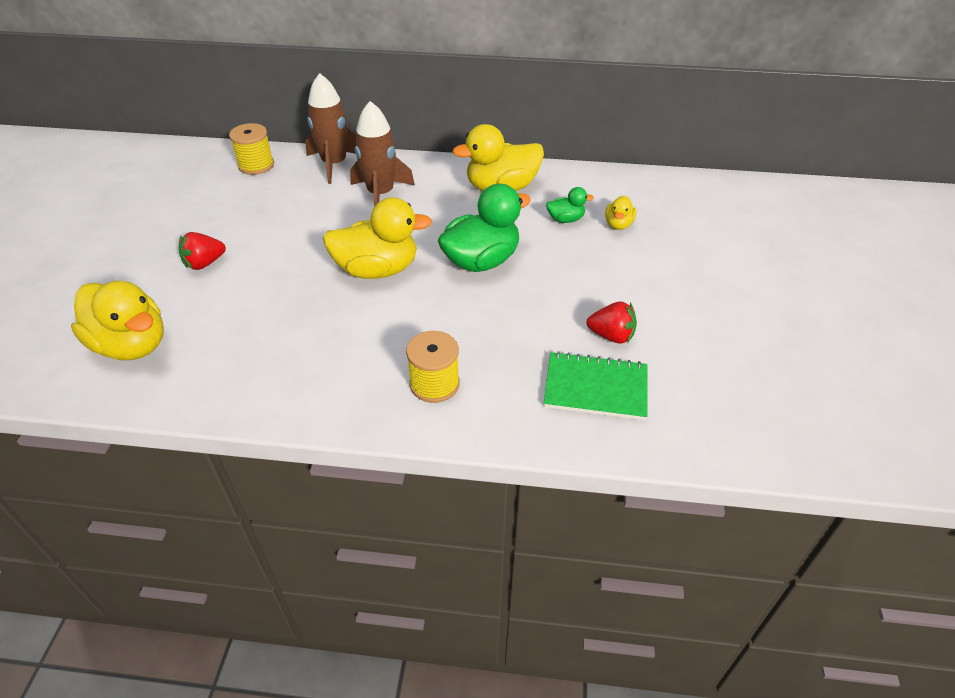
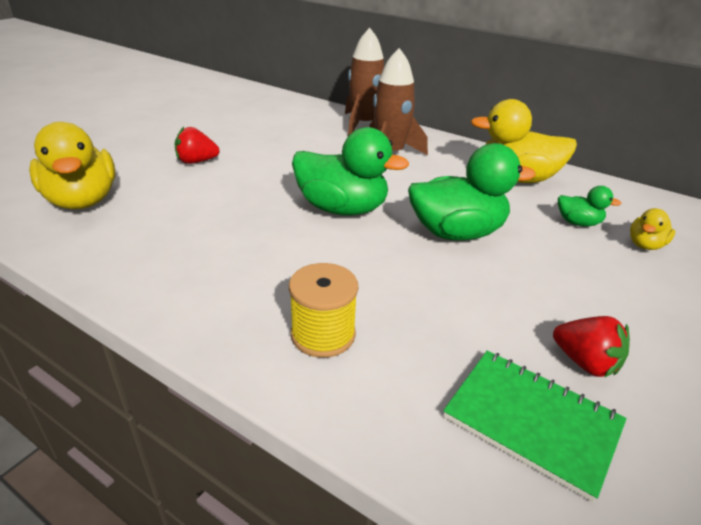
camera: 25 degrees right, 10 degrees down
(256, 165) = (298, 110): yellow spool -> none
(377, 270) = (342, 209): yellow duck -> green duck

